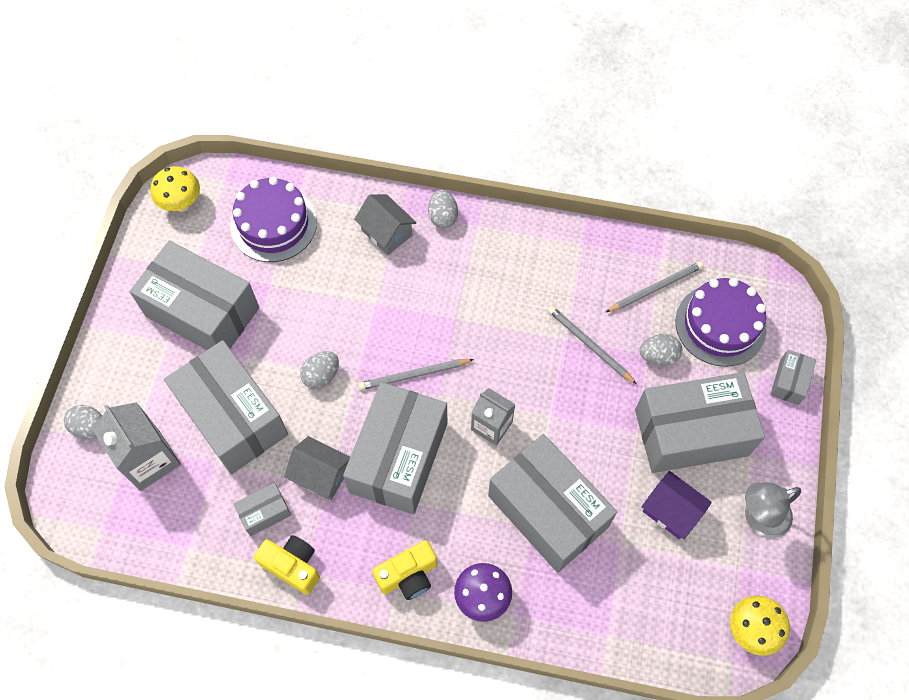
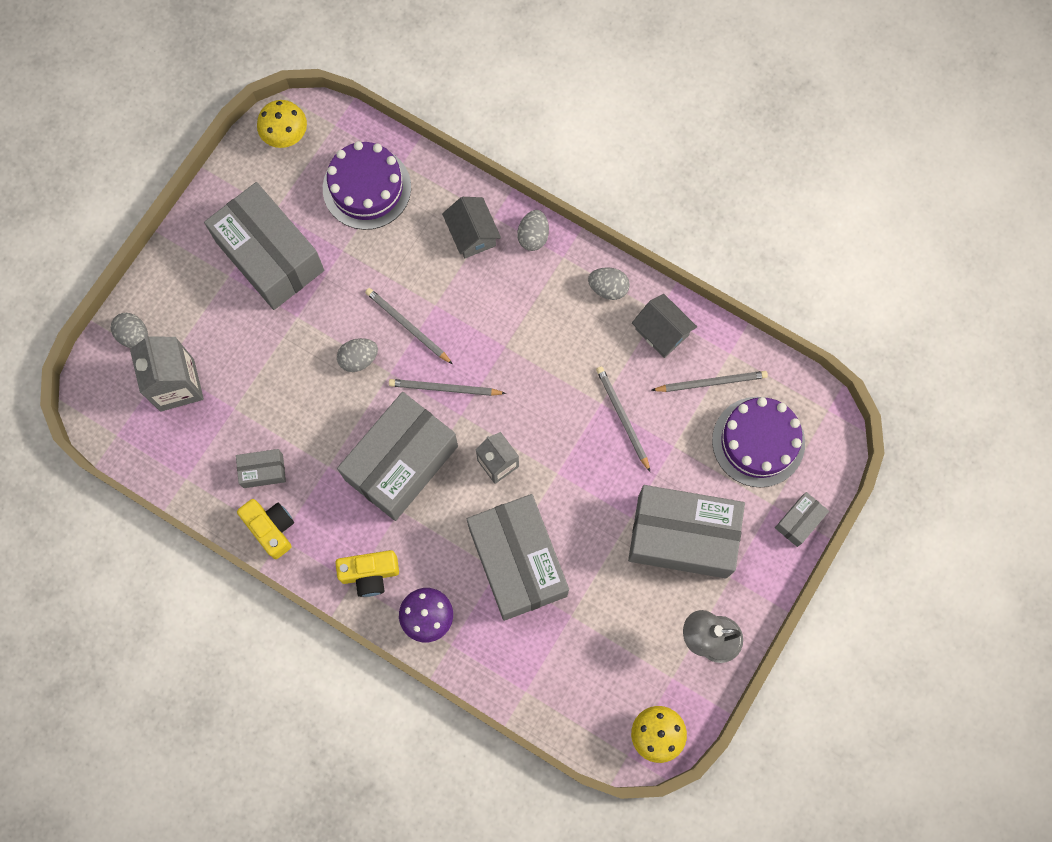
camera: 20 degrees right, 10 degrees up
(232, 417) = (264, 371): grey box -> none
(321, 474) = (325, 454): grey house -> grey house (662, 332)
(357, 331) = (407, 326): none -> grey pencil
(658, 356) = (683, 451): grey egg -> grey egg (608, 288)
(671, 511) = (631, 603): purple house -> none

